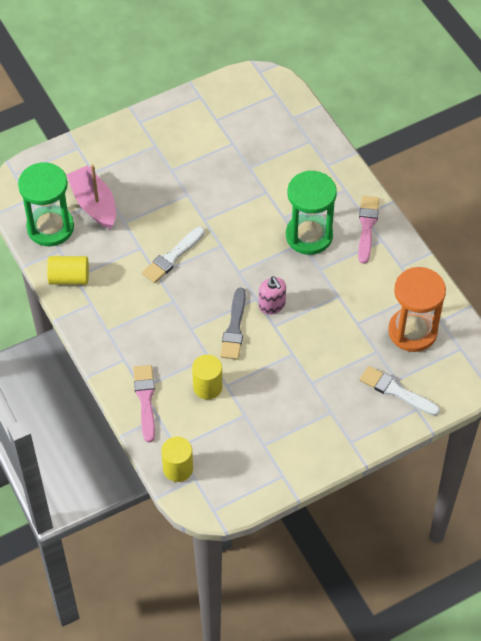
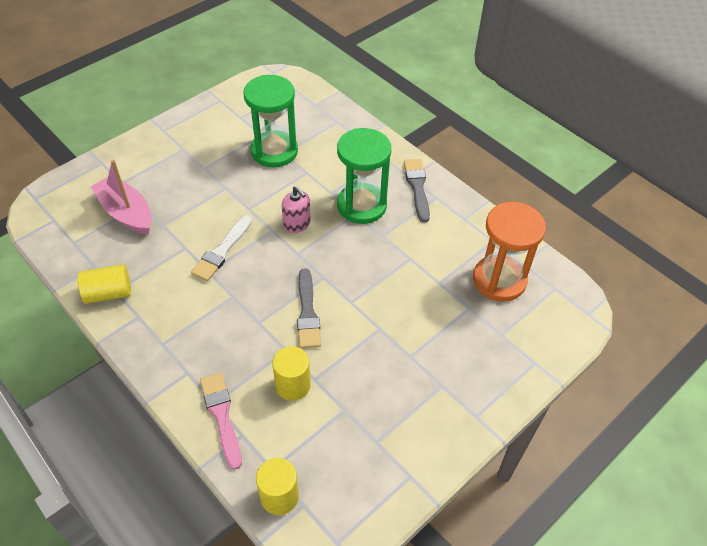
camera: 15 degrees left, 5 degrees down
(50, 227) = (80, 244): green hourglass -> green hourglass (274, 151)
(272, 305) = (342, 281): pink soap dispenser -> pink soap dispenser (297, 224)
(367, 226) = (417, 187): pink brush -> grey brush
(396, 391) = (505, 347): white brush -> none

